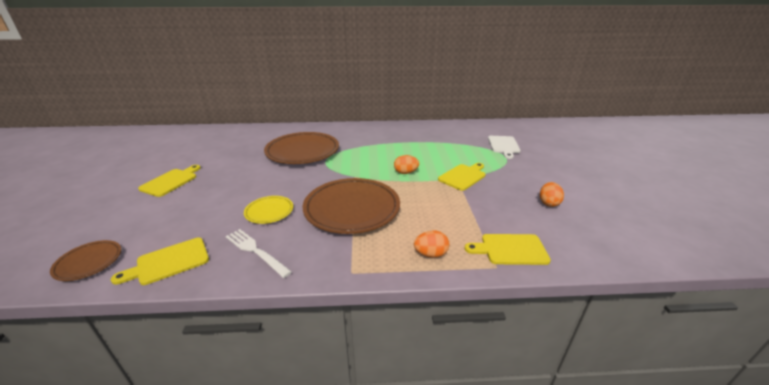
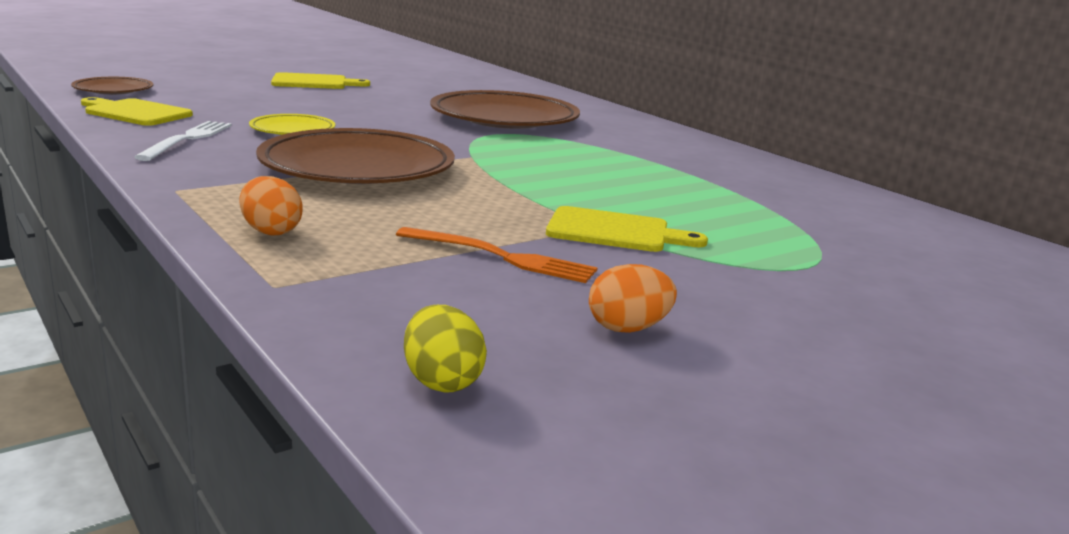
camera: 55 degrees right, 10 degrees down
(405, 172) = (546, 186): orange egg -> none
(481, 206) = (501, 257): none -> orange fork
(504, 146) = (878, 261): white cutting board -> none
(510, 249) = (352, 295): yellow cutting board -> none
(586, 249) = (442, 381): none -> yellow egg

